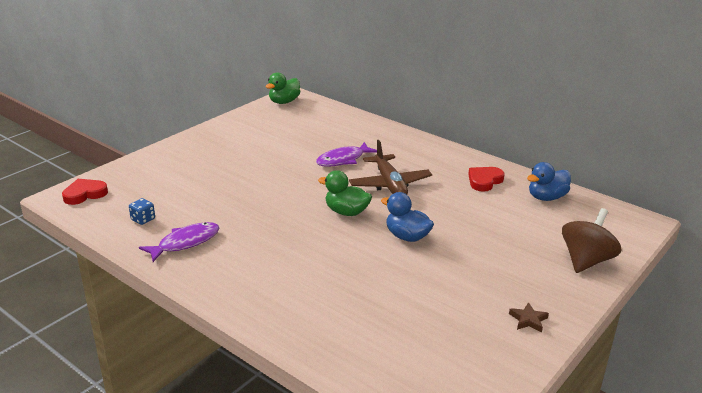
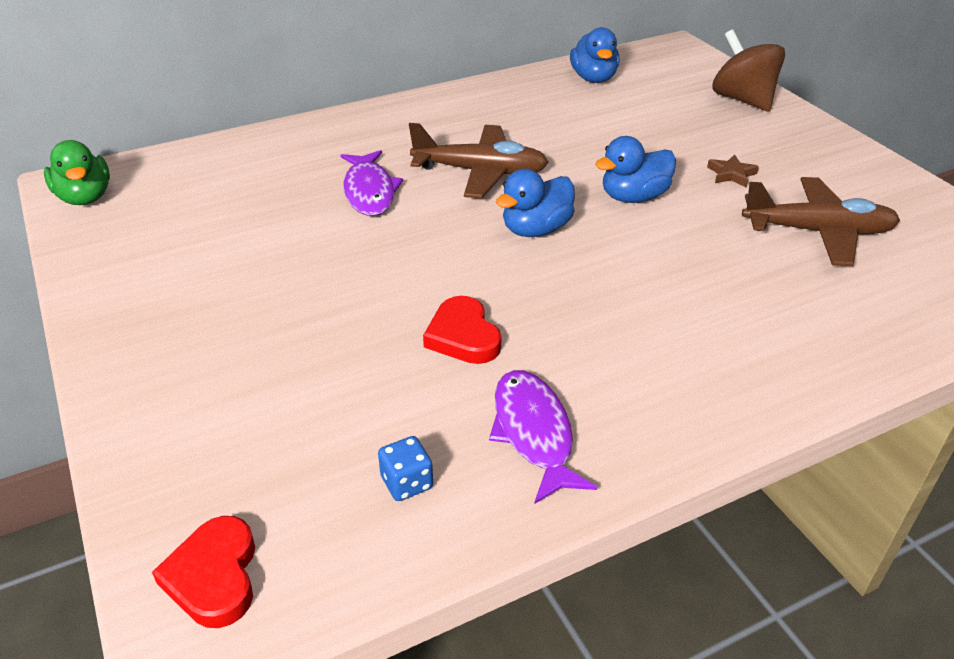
camera: 65 degrees left, 10 degrees up
(346, 212) = (536, 229): green duck -> blue duck
(425, 311) = (817, 232): none -> brown plane
(484, 181) = (525, 103): red heart -> red heart (463, 336)
(528, 320) = (850, 168): brown star -> brown star (731, 174)

